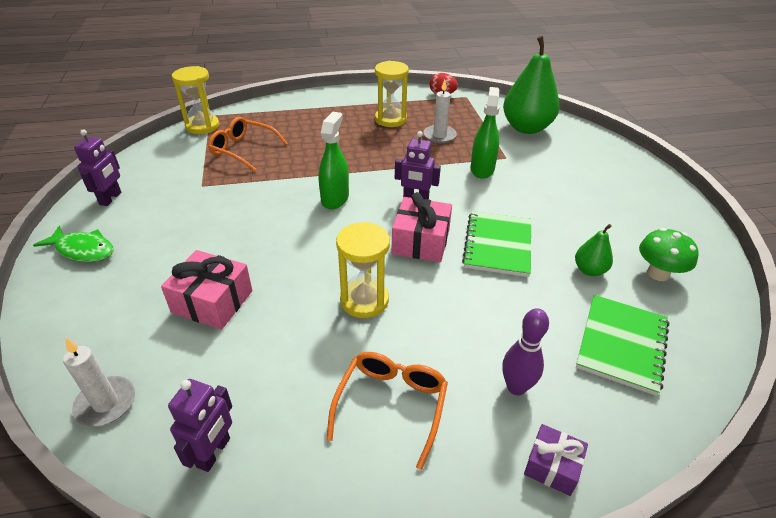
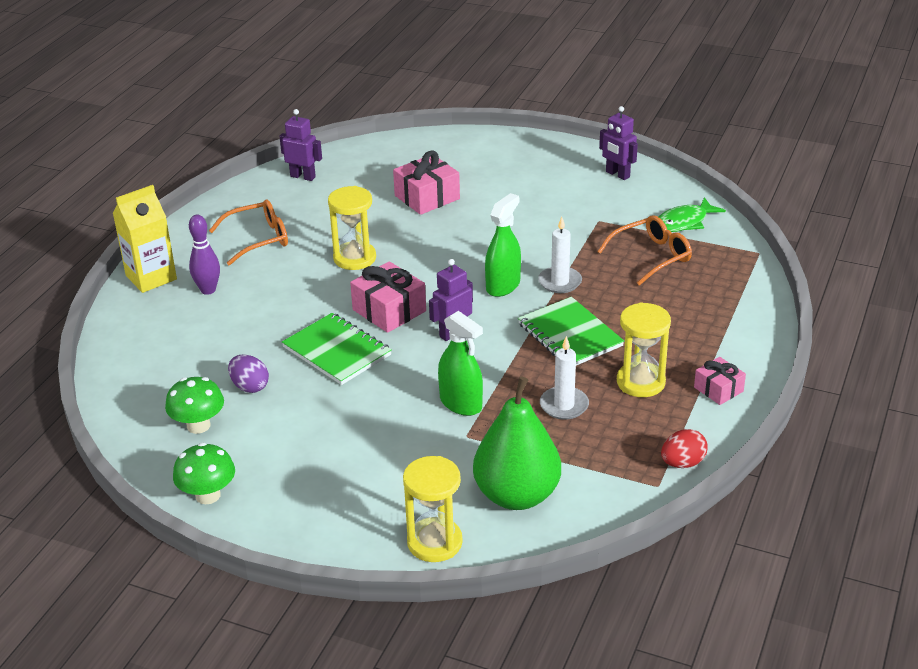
camera: 125 degrees right, 5 degrees down
(83, 250) = (547, 156): green fish -> green fish (684, 222)
(106, 403) = (378, 151): white candle -> white candle (560, 282)
(202, 126) = (731, 242): yellow hourglass -> yellow hourglass (434, 542)
(214, 452) = (303, 176): purple robot -> purple robot turned 150 degrees clockwise
(335, 198) = (503, 286): green spray bottle -> green spray bottle turned 105 degrees counterclockwise
(371, 98) = (718, 389): none -> pink gift
(391, 405) = (258, 239): orange glasses -> orange glasses turned 75 degrees counterclockwise
(552, 466) = (151, 277): purple gift -> yellow carton
(589, 270) = (250, 386): green pear -> purple egg
(622, 344) = (174, 355): green notebook -> green notebook (569, 335)
(693, 230) = (208, 495): none -> green mushroom

